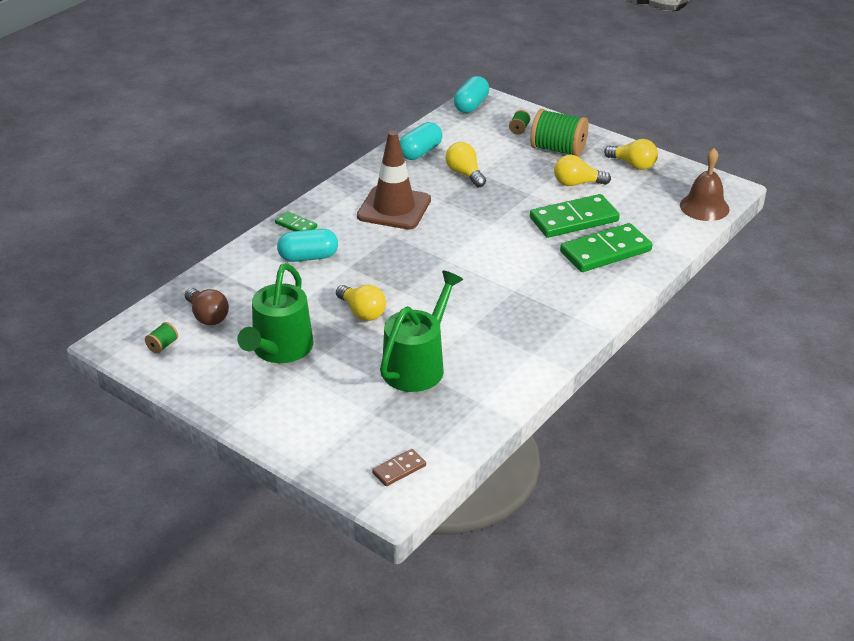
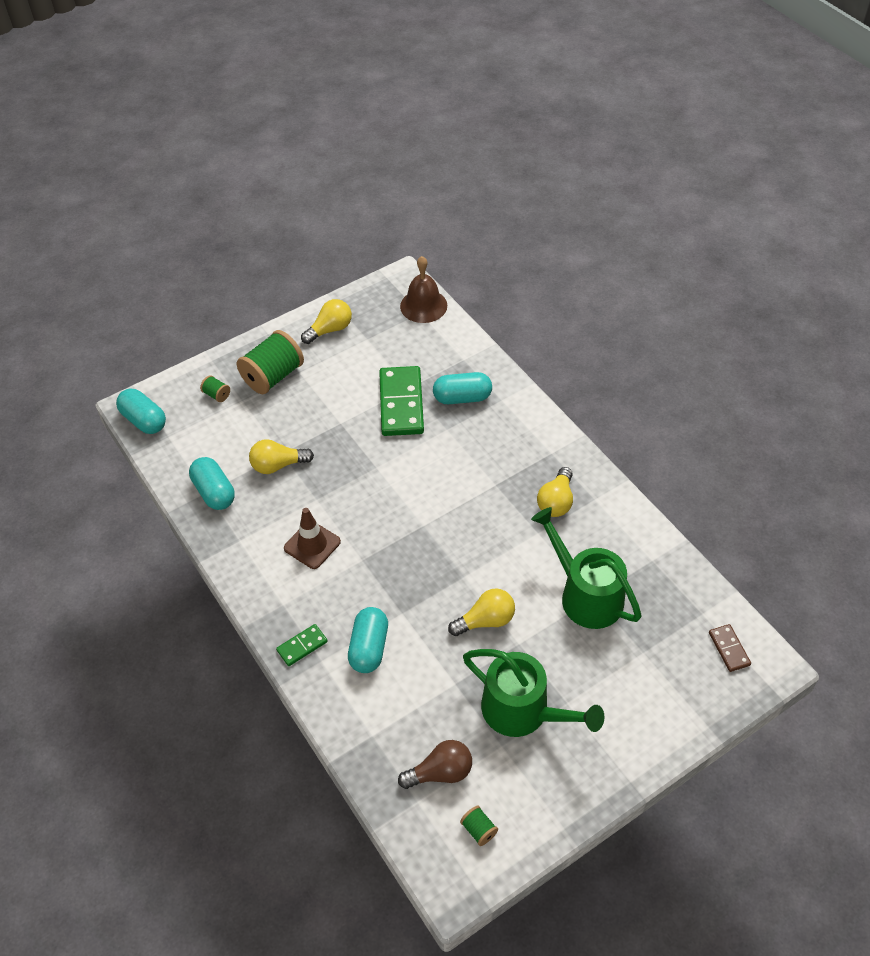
camera: 70 degrees left, 15 degrees up
(394, 208) = (312, 545): brown traffic cone -> brown traffic cone, size x0.62
(577, 183) = (341, 381): yellow light bulb -> yellow light bulb (556, 501)
(605, 251) = (462, 397): green domino -> turquoise capsule

